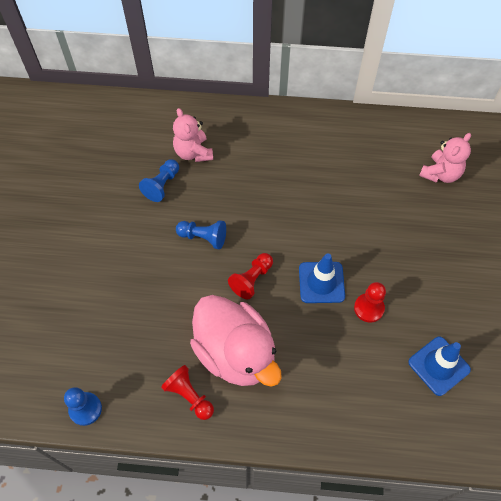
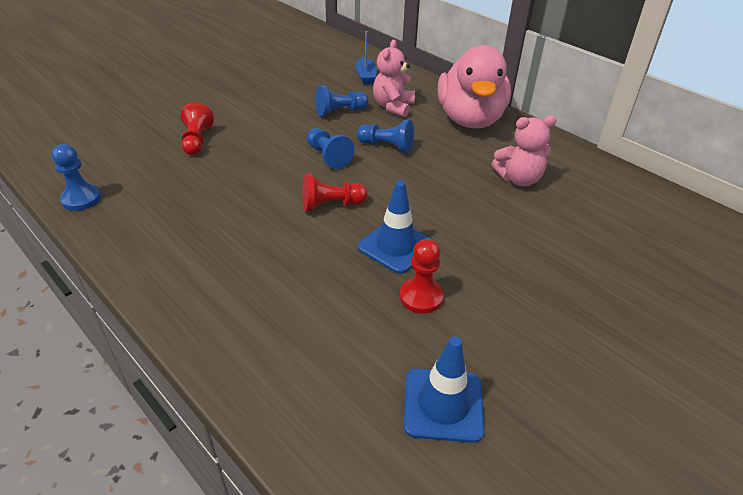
camera: 40 degrees right, 20 degrees down
(138, 130) = (366, 76): none -> blue boat
(189, 396) = (163, 245): red pawn -> red pawn (197, 141)
(230, 198) = (387, 146): none -> blue pawn
(235, 353) = (243, 243): pink duck -> pink duck (470, 119)
(440, 174) = (647, 243): pink teddy bear -> pink teddy bear (519, 179)

